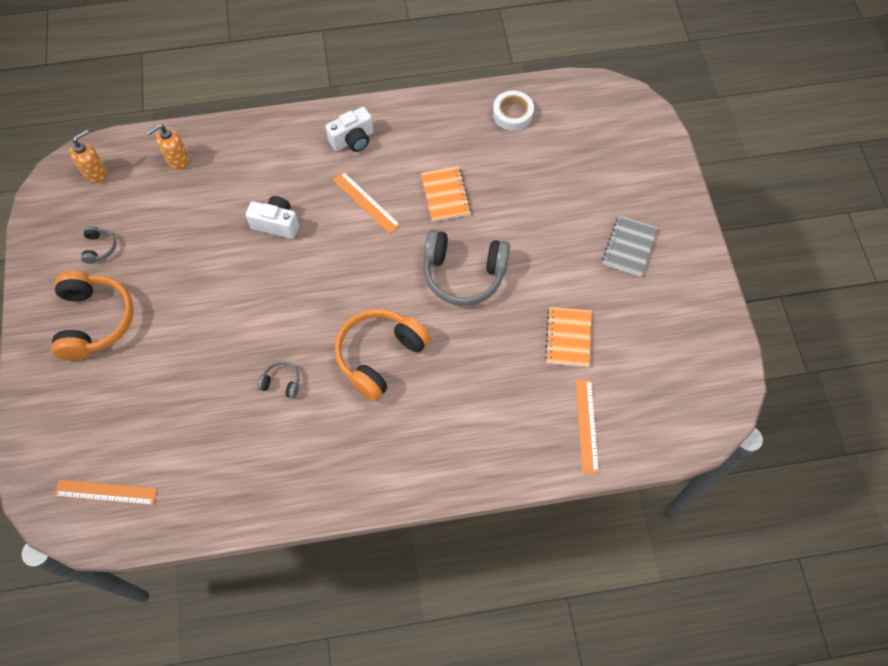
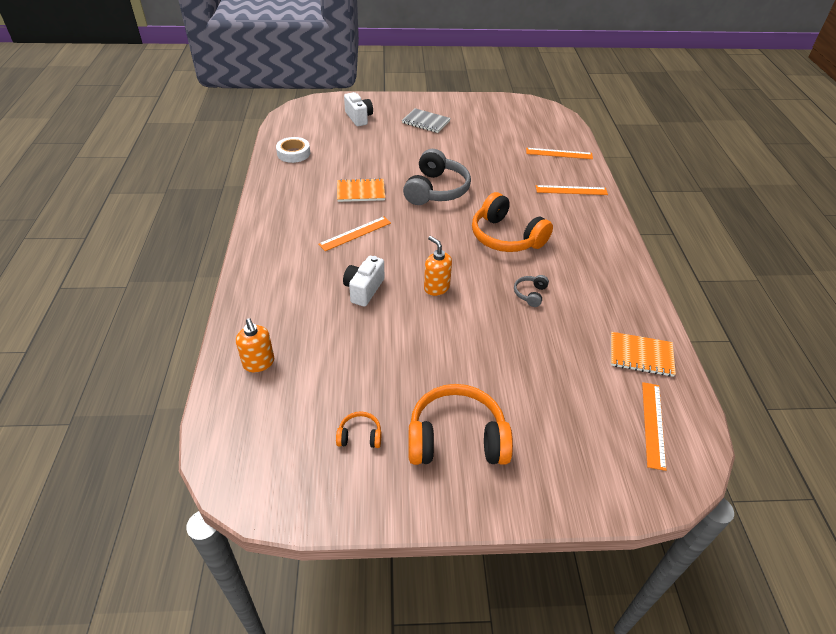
camera: 85 degrees left, 20 degrees down
(96, 173) = (249, 442): orange soap dispenser -> orange soap dispenser (436, 287)
(99, 248) = (360, 436): grey headphones -> orange headphones
(353, 140) = (284, 236): white camera -> white camera (359, 118)
(494, 437) = (571, 190): none -> orange ruler
(568, 338) = (494, 153): orange notebook -> orange notebook (641, 355)

